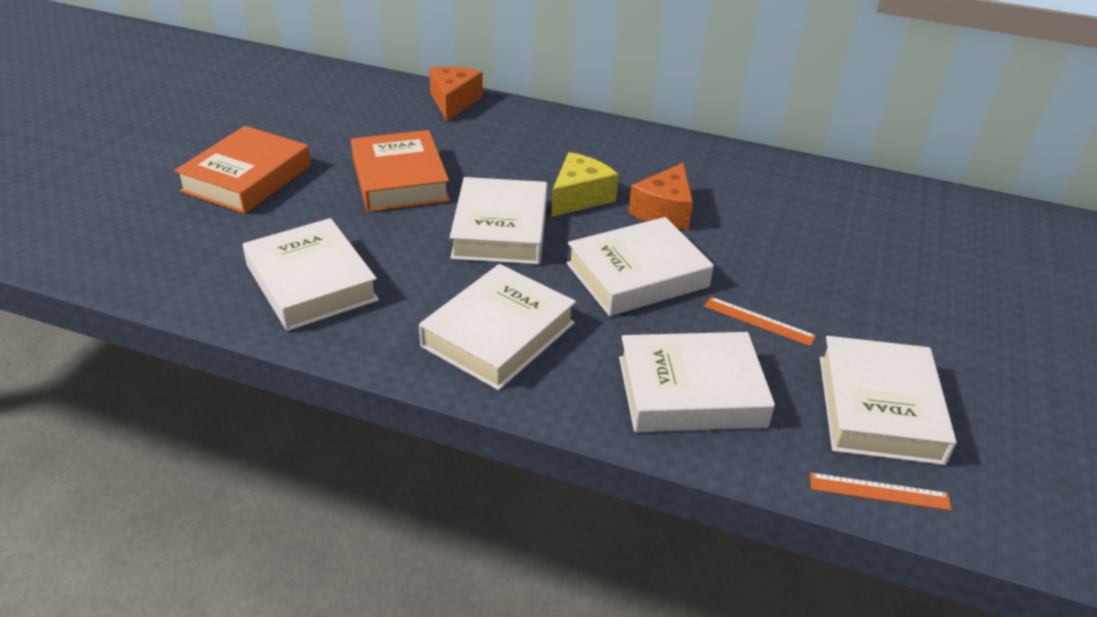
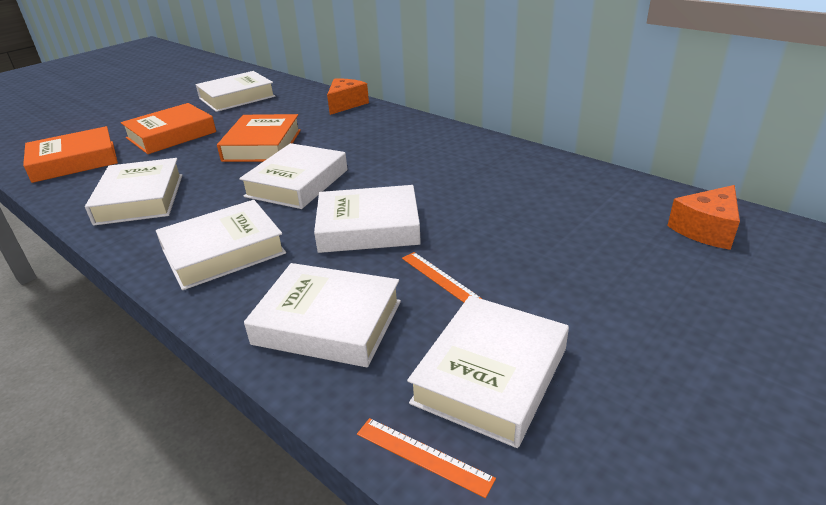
camera: 25 degrees right, 5 degrees down
(140, 240) = (74, 161): none -> orange book
(281, 104) = (237, 97): none -> white book
(579, 197) = (376, 169): yellow cheese -> none
(664, 211) = (433, 186): orange cheese -> orange cheese (706, 229)

